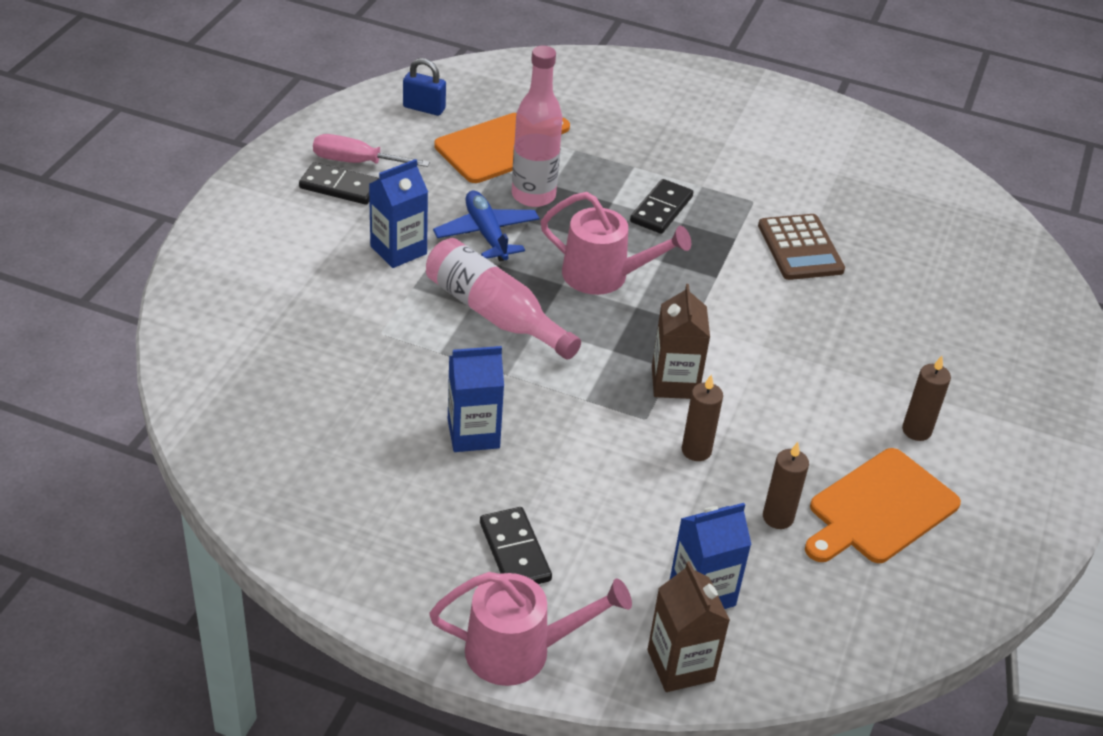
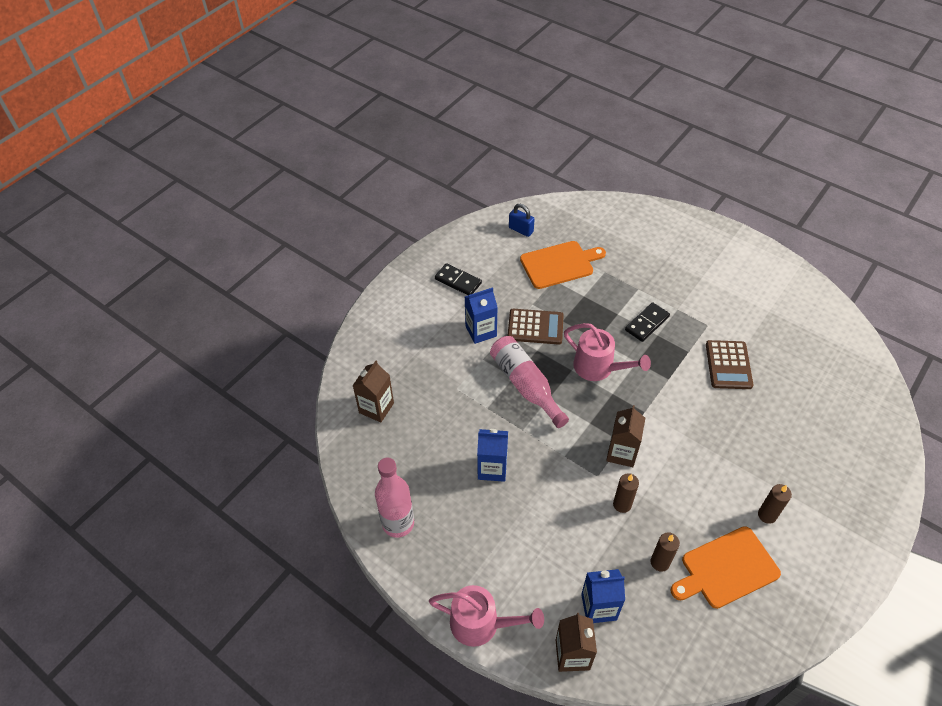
camera: 20 degrees right, 10 degrees up
(250, 377) = (376, 408): none -> brown carton
(356, 162) = (472, 264): pink screwdriver -> none
(486, 234) = (535, 327): blue plane -> brown calculator
(514, 551) = (495, 555): black domino -> none
(533, 195) = (570, 302): pink bottle -> pink bottle (398, 523)

